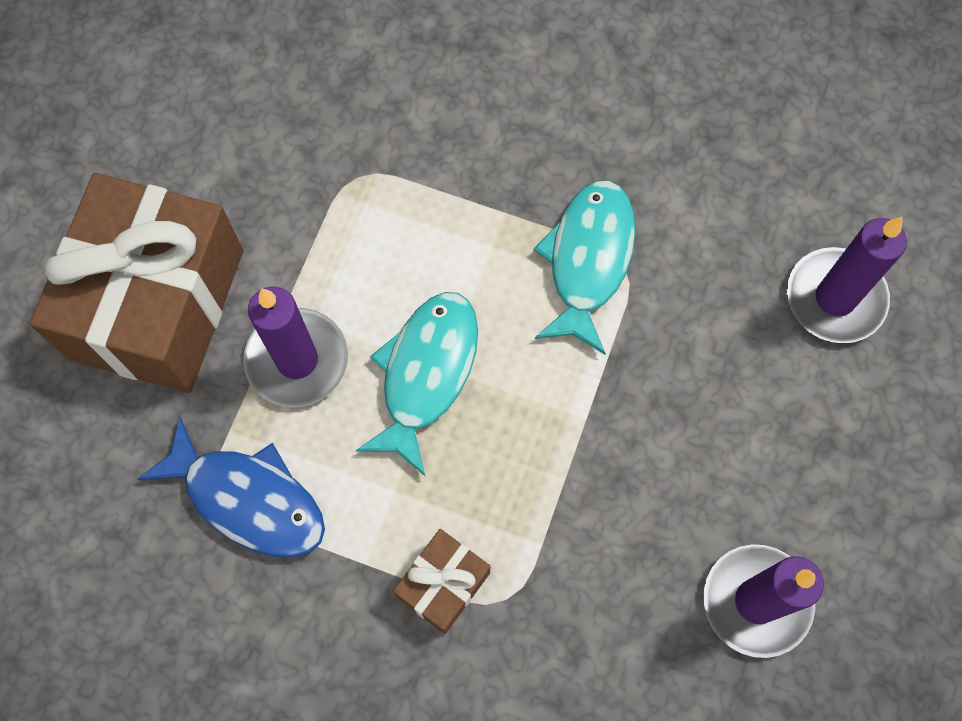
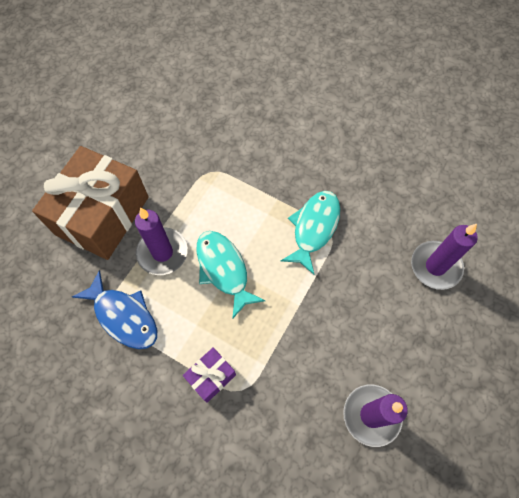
camera: 10 degrees right, 5 degrees down
(426, 373) = (224, 269): turquoise fish -> turquoise fish turned 60 degrees counterclockwise
(443, 584) = (211, 377): brown gift -> purple gift

